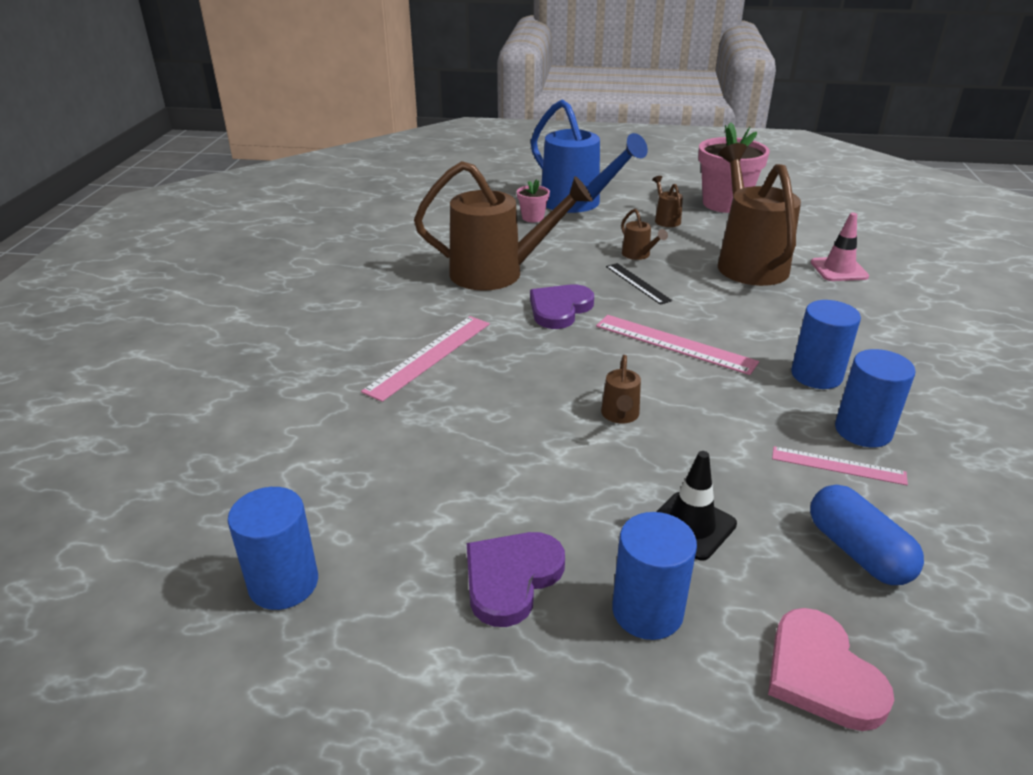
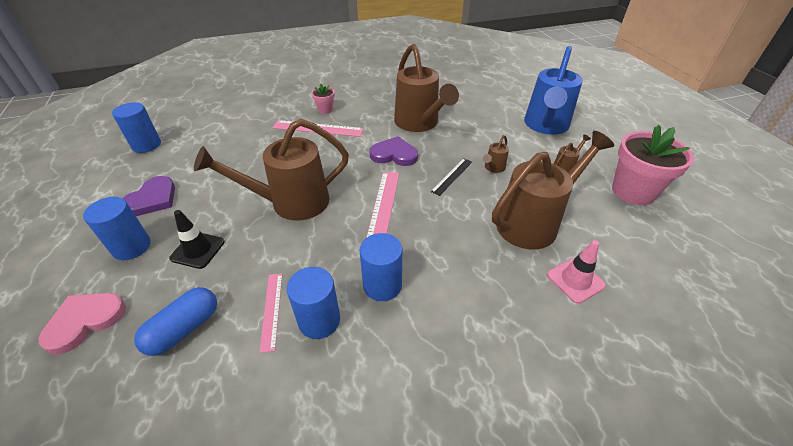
camera: 65 degrees right, 10 degrees up
(511, 578) = (152, 199): purple heart -> purple heart turned 105 degrees clockwise
(532, 218) = (504, 116): pink flower pot -> pink flower pot (325, 109)
(620, 416) = (291, 203): brown watering can -> brown watering can, size x2.43

